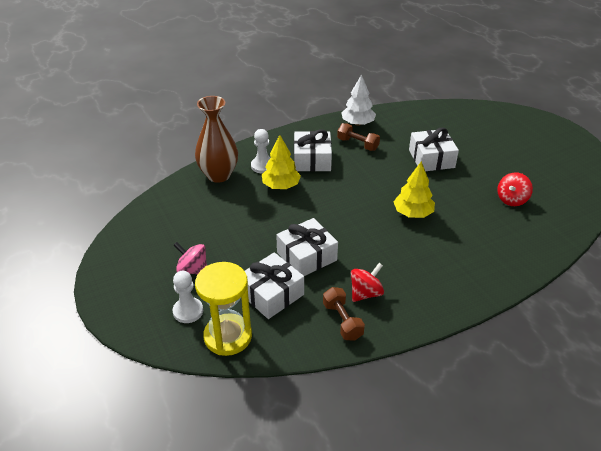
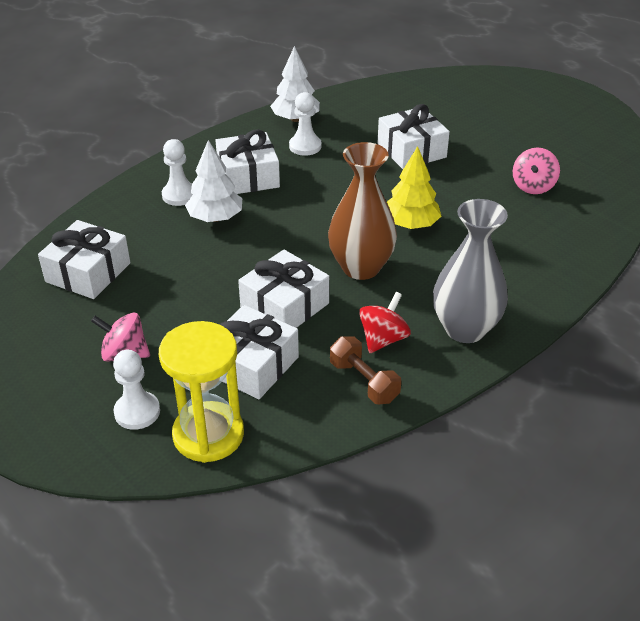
camera: 15 degrees left, 0 degrees up
(188, 209) = (88, 272): none -> white gift
(218, 175) = (118, 217): brown vase -> brown vase (361, 267)
(281, 186) = (215, 218): yellow tree -> white tree
(357, 144) = (305, 146): brown dumbbell -> white pawn
(426, 297) = (465, 329): none -> grey vase
(511, 199) = (533, 186): red spinning top -> pink spinning top

